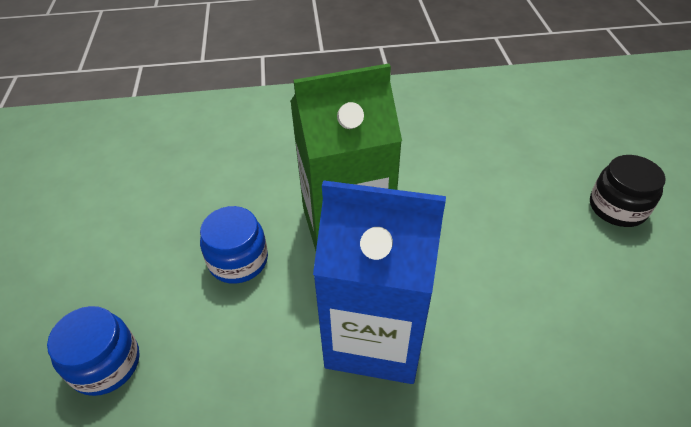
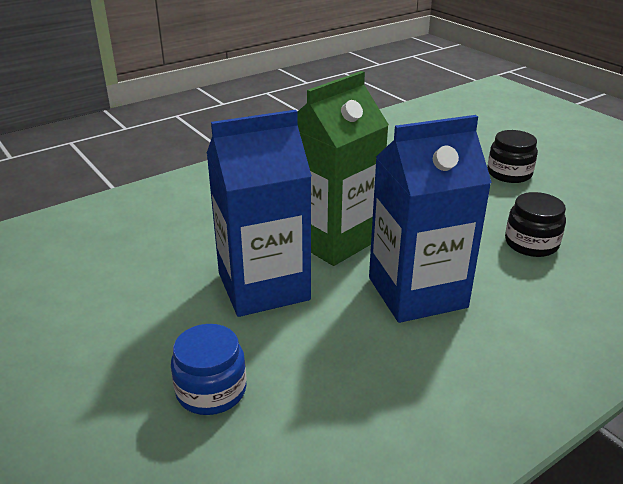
camera: 30 degrees left, 15 degrees down
(238, 260) = (263, 286): blue jar -> blue carton
(561, 324) = (531, 243): none -> black jar

